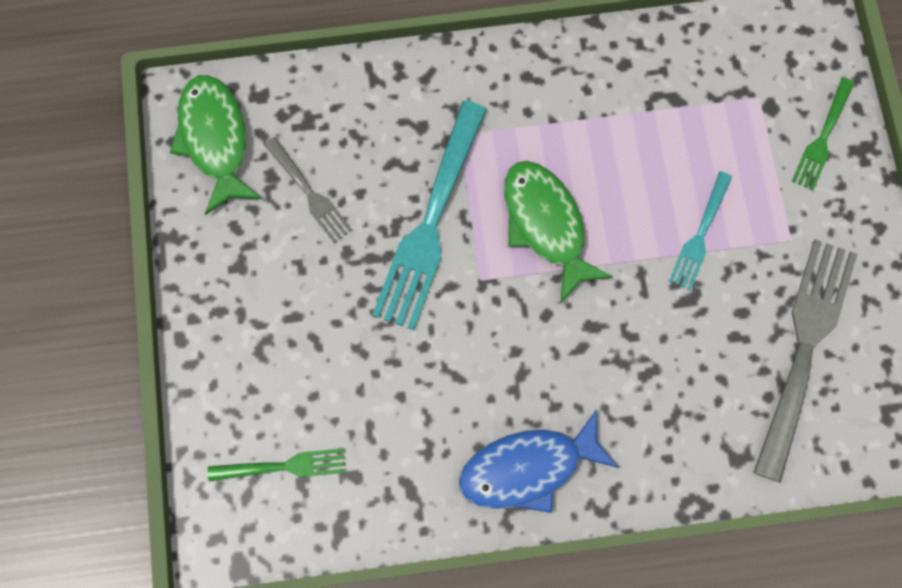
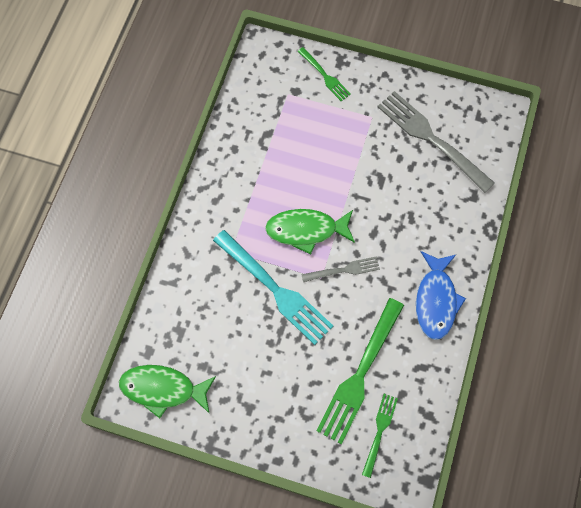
camera: 65 degrees left, 5 degrees down
(309, 193) = (224, 348): grey fork -> grey fork (343, 270)
(358, 401) = (360, 374): none -> green fork
(700, 234) = (348, 157): turquoise fork -> none

